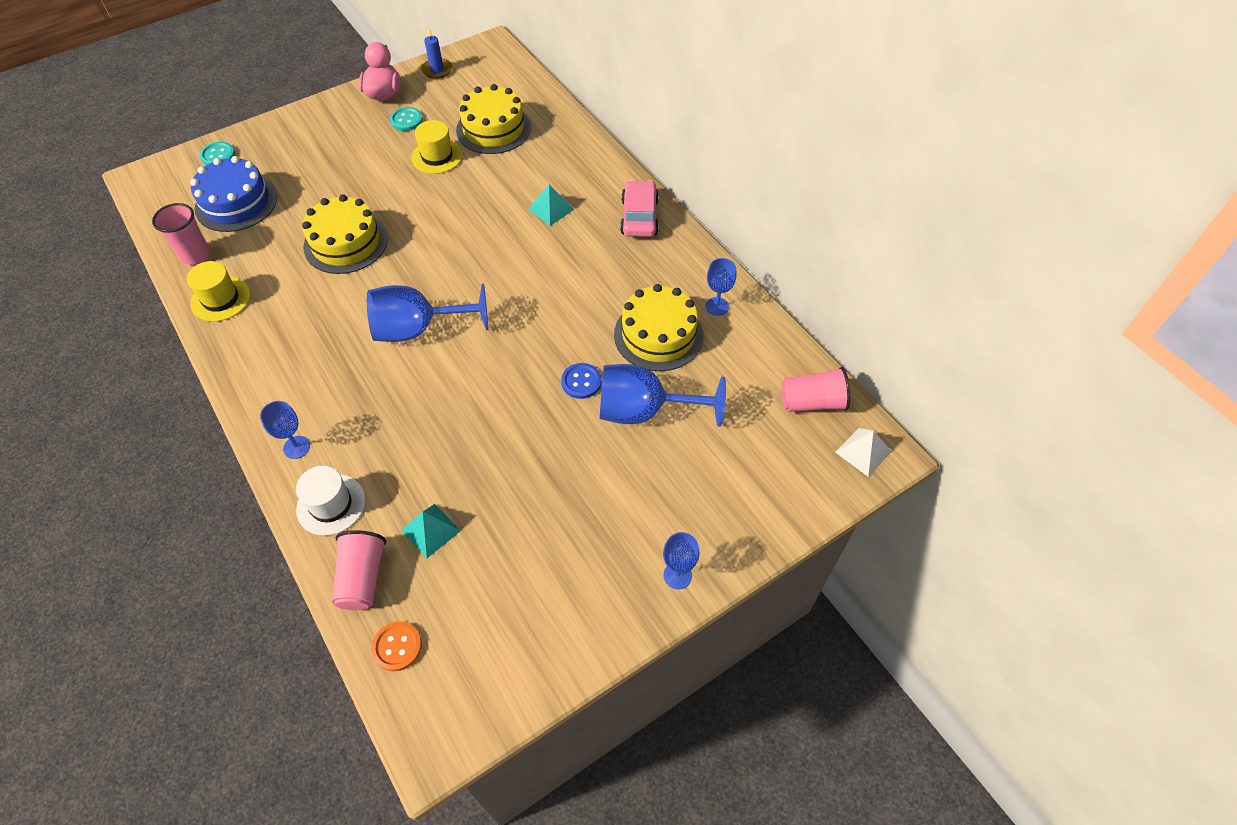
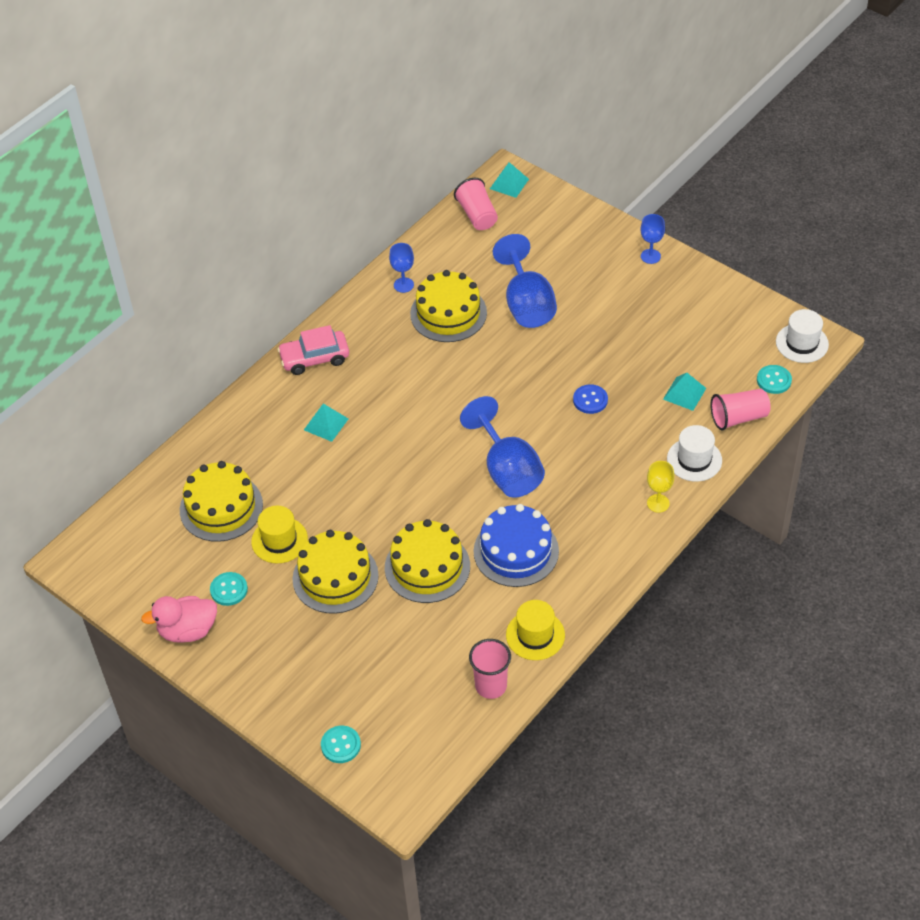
camera: 105 degrees left, 5 degrees down
(236, 203) = (407, 688): blue cake -> blue cake (516, 551)
(296, 447) = (658, 503): blue goblet -> yellow goblet
(376, 182) = (335, 577): none -> yellow cake
(397, 647) = (774, 380): orange button -> turquoise button
(437, 70) = (131, 595): blue candle -> none
(441, 715) = (802, 343): none -> white hat
(581, 382) = (516, 347): blue button -> blue button (590, 400)
(863, 452) = (509, 184): white pyramid -> turquoise pyramid

